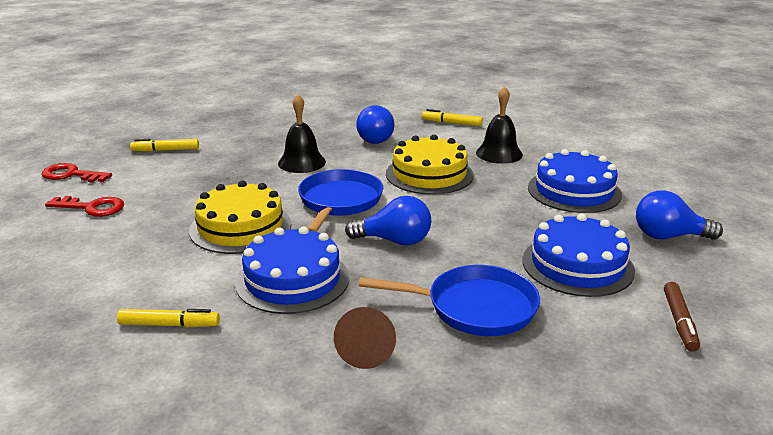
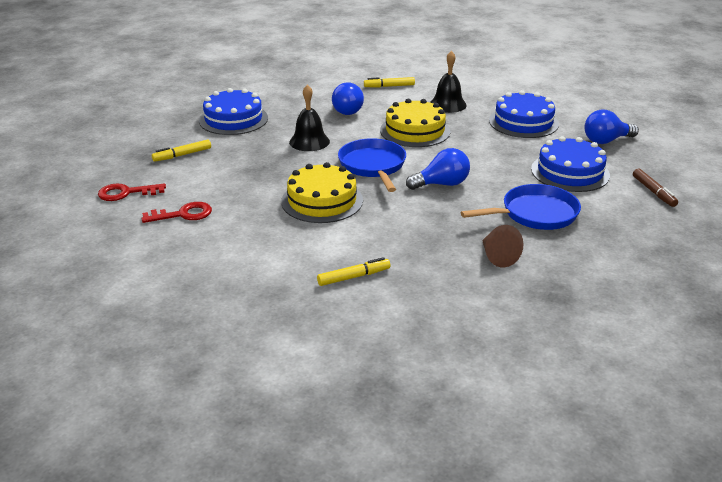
camera: 25 degrees left, 5 degrees up
(292, 280) = (402, 227): blue cake -> blue cake (233, 119)

